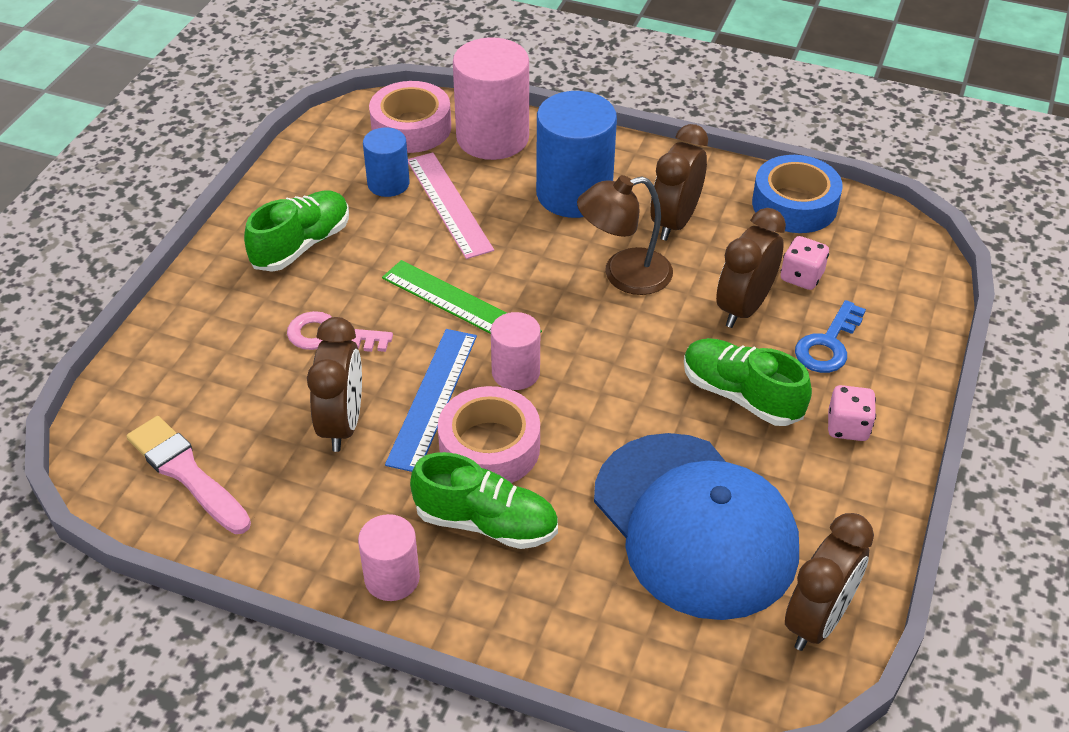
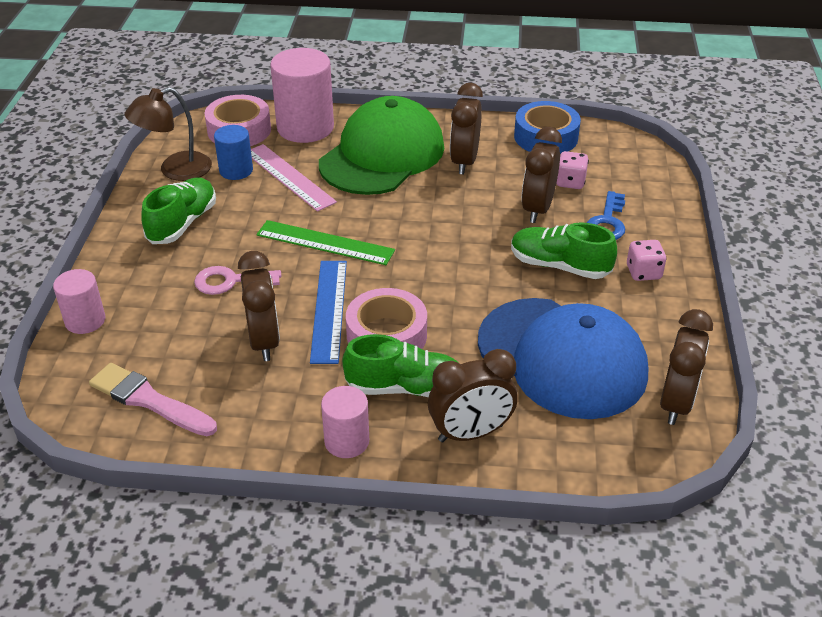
camera: 15 degrees left, 5 degrees down
(515, 372) = (386, 281): pink cylinder -> pink cylinder (85, 320)
(543, 602) = (471, 433): none -> brown clock
(574, 194) = (382, 155): blue cylinder -> green cap
(624, 275) = (441, 202): brown lamp -> brown lamp (175, 170)

